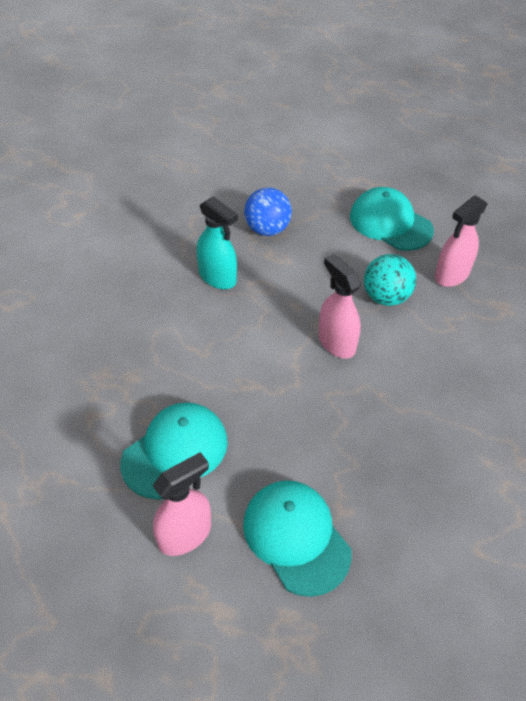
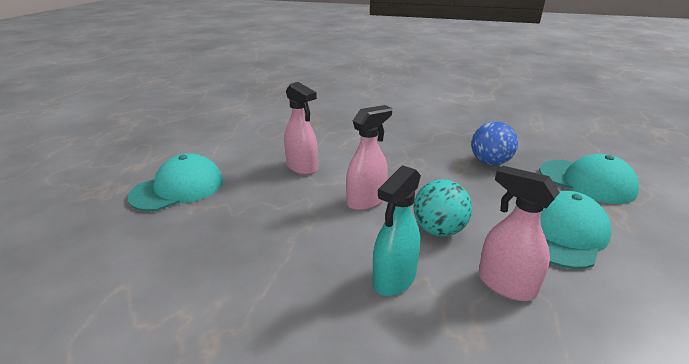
camera: 85 degrees right, 20 degrees down
(175, 452) = (257, 143): turquoise cap -> turquoise cap (586, 181)
(185, 535) = (196, 151): pink spray bottle -> pink spray bottle (302, 167)
(218, 277) = (418, 146): turquoise spray bottle -> turquoise spray bottle (394, 279)

